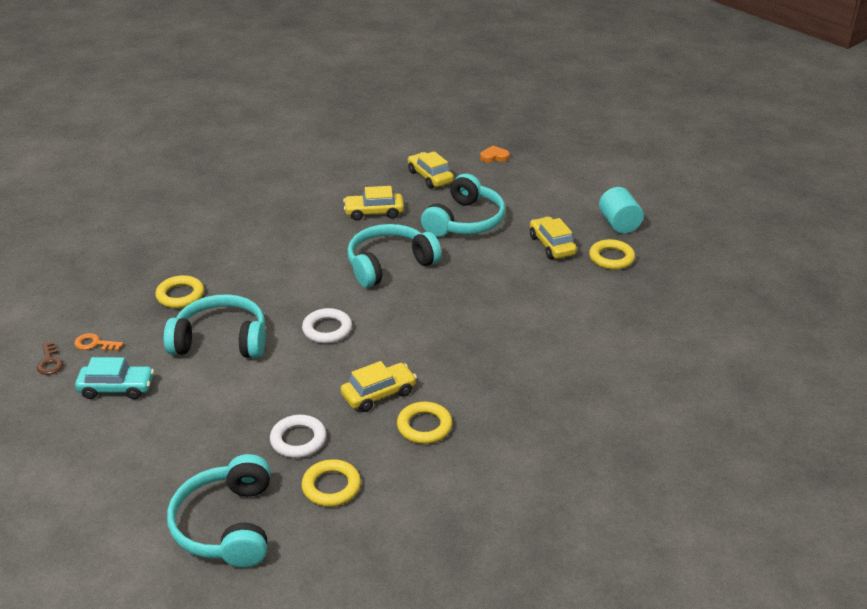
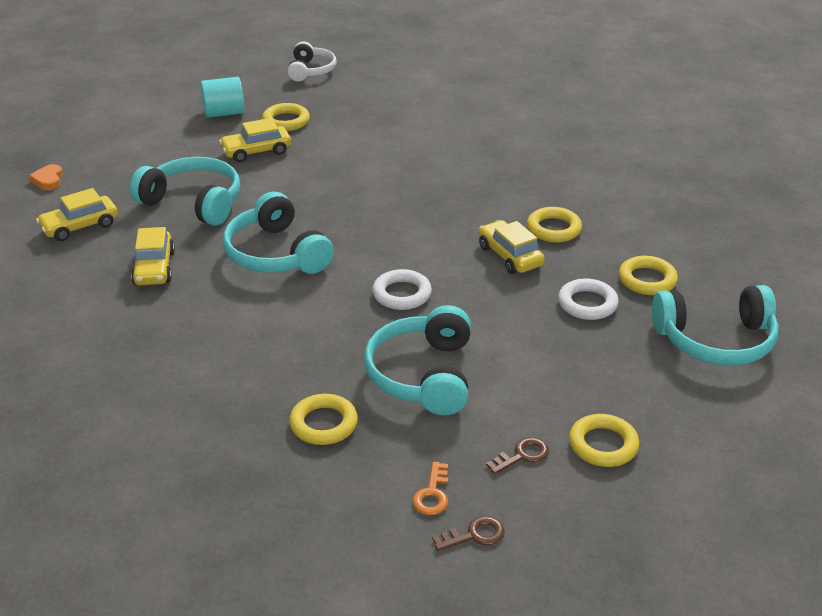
camera: 90 degrees left, 0 degrees up
(113, 433) = (603, 445): none -> yellow ring
(117, 388) = (522, 455): turquoise car -> brown key
(723, 268) = (311, 70): none -> white headphones

